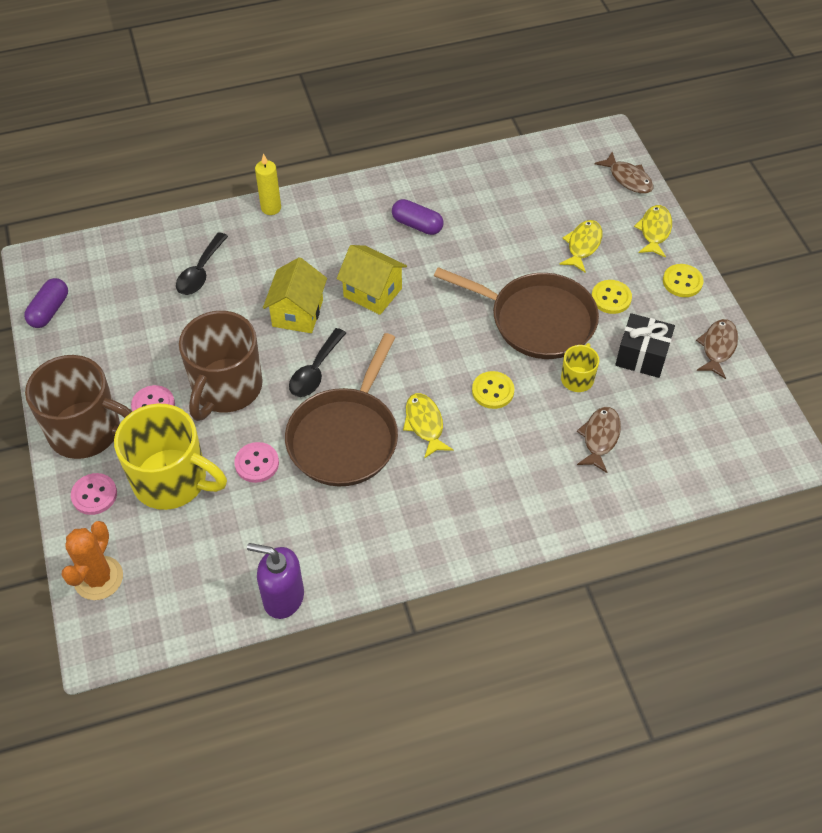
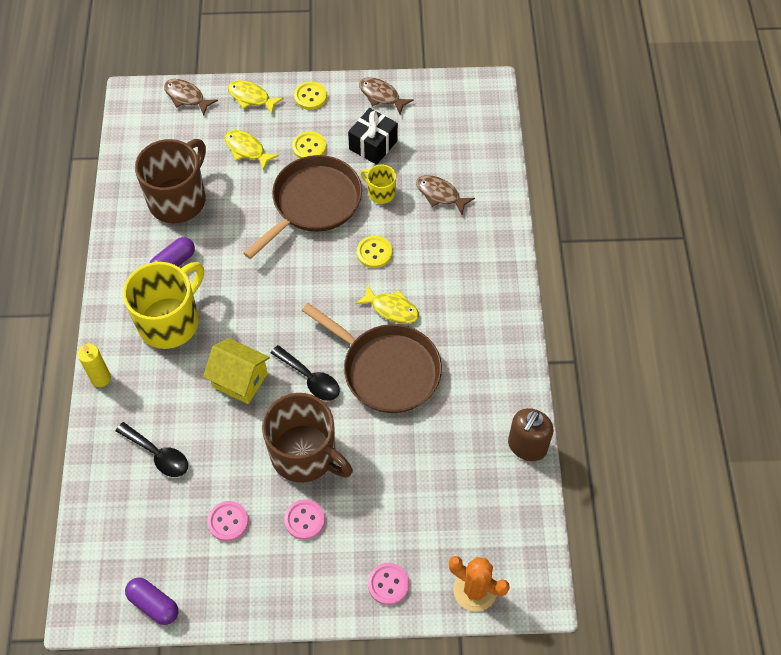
camera: 75 degrees left, 5 degrees up
(87, 431) = (315, 583): brown mug -> brown mug (178, 199)
(172, 480) = (391, 515): yellow mug -> yellow mug (170, 321)
(257, 463) = (393, 443): pink button -> pink button (228, 521)
(283, 597) = (527, 446): purple soap dispenser -> brown soap dispenser
(372, 292) = (239, 315): yellow house -> none
(425, 424) = (391, 308): yellow fish -> yellow fish turned 150 degrees counterclockwise
(628, 178) = (186, 97): brown fish -> brown fish turned 120 degrees counterclockwise

